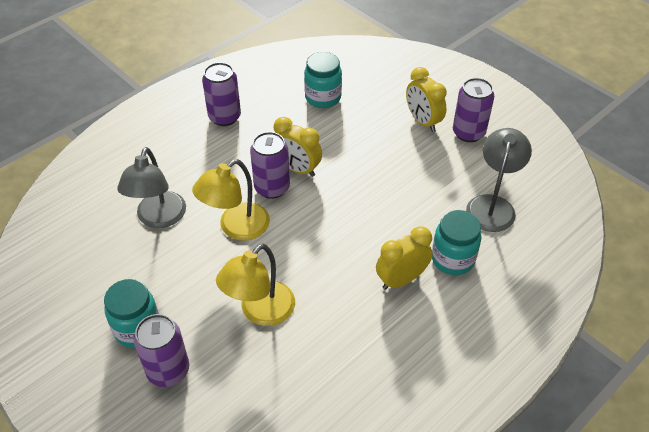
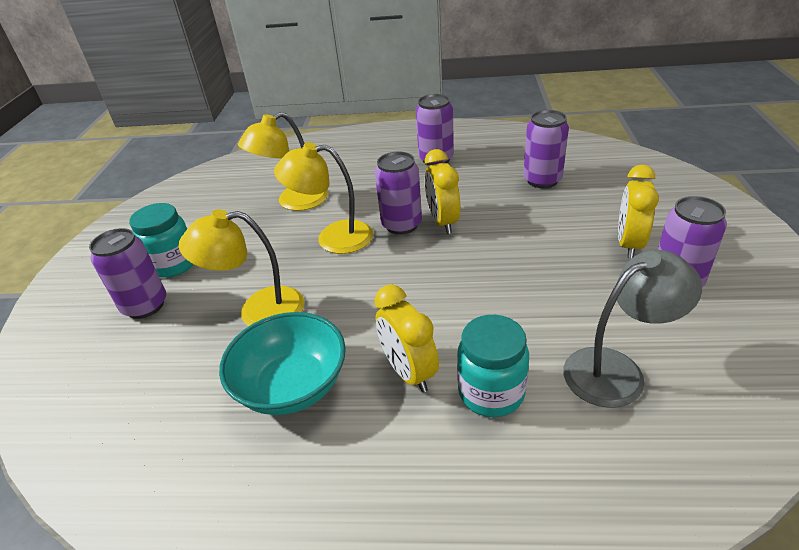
camera: 50 degrees right, 10 degrees down
(159, 218) = (293, 202): grey lamp -> yellow lamp
(323, 98) = (542, 180): turquoise jar -> purple can
(350, 336) = (292, 386): none -> turquoise bowl
(401, 279) = (409, 372): yellow clock -> yellow clock turned 135 degrees counterclockwise

